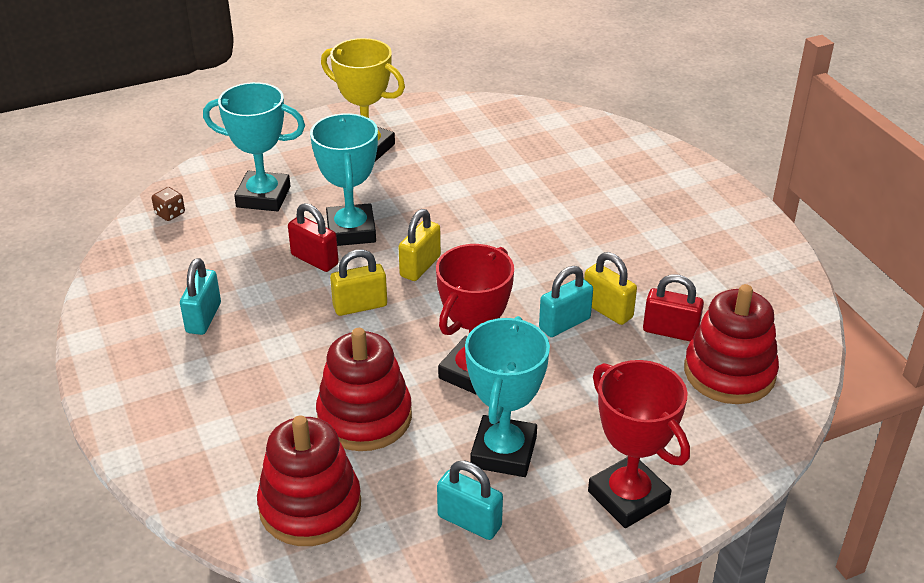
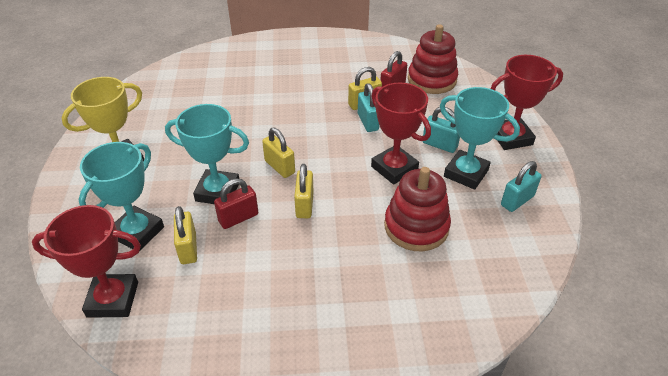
camera: 70 degrees left, 5 degrees up
(170, 214) = (113, 299): brown dice -> red trophy
(203, 318) = (270, 297): turquoise padlock -> turquoise padlock (439, 145)
(253, 238) = (188, 248): none -> yellow padlock
(310, 506) = (490, 271): red stacking toy -> none

